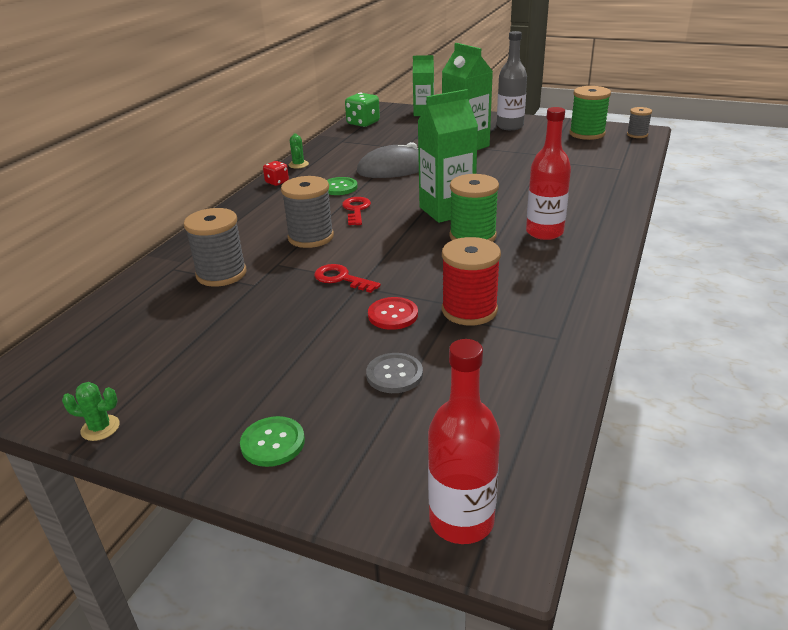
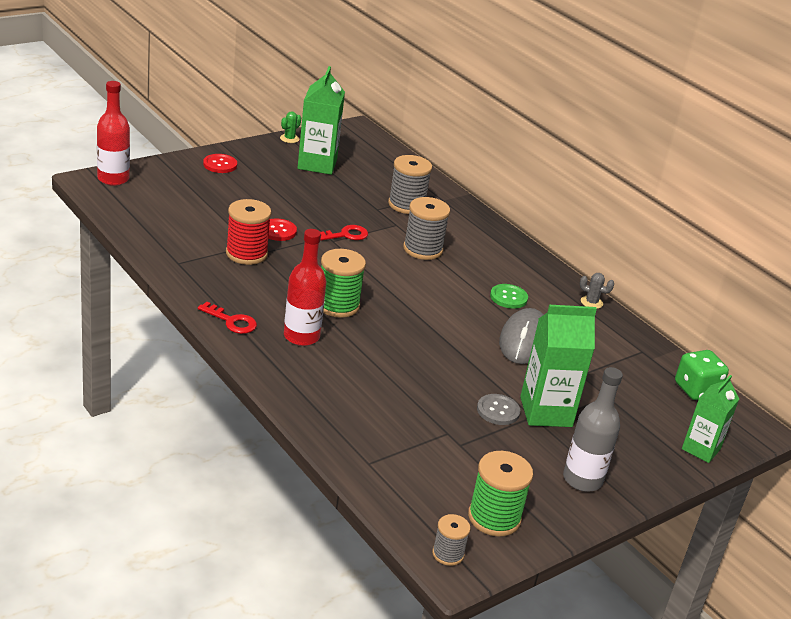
camera: 115 degrees right, 0 degrees up
(273, 443) = (220, 165): green button -> red button
(277, 182) = (555, 277): red dice -> none
(298, 164) = (591, 302): green cactus -> grey cactus
(356, 210) = (450, 284): red key -> red key (232, 321)
(394, 374) = (223, 207): grey button -> grey button (498, 411)
(446, 210) = (397, 319): green carton -> green carton (317, 164)

